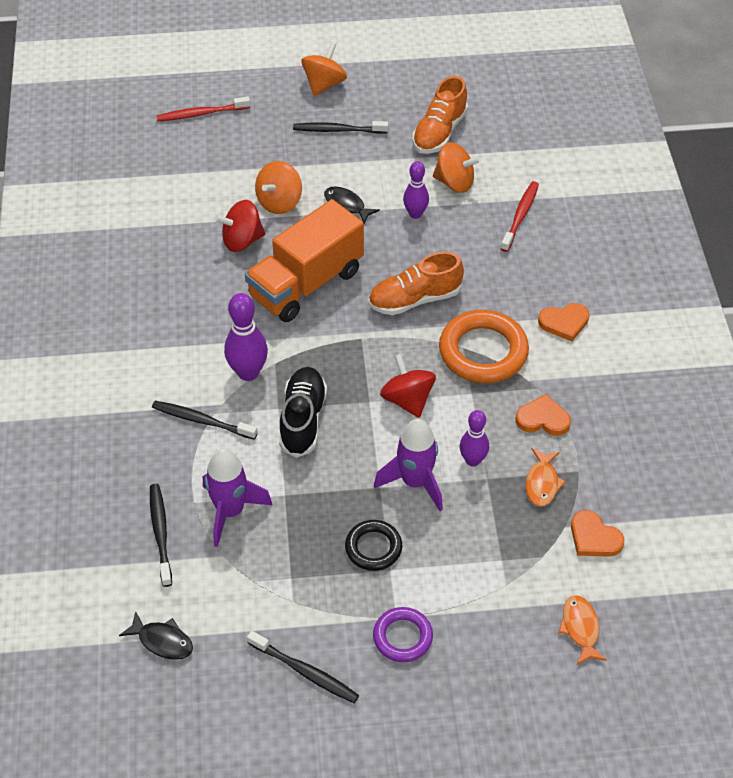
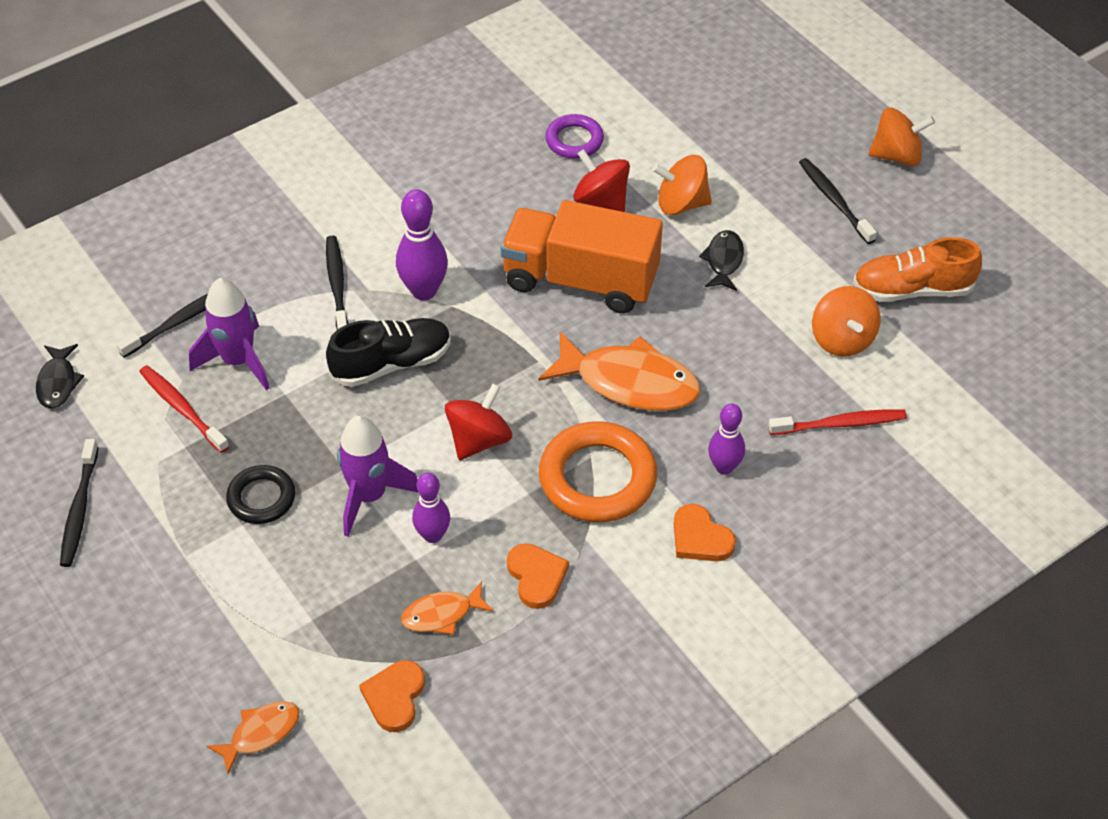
camera: 60 degrees right, 0 degrees up
(201, 114) = (758, 81): red toothbrush -> red toothbrush (182, 408)
(402, 637) = (163, 573): purple ring -> purple ring (574, 140)
(415, 214) = (761, 326): purple bowling pin -> purple bowling pin (724, 467)
(415, 299) = (629, 382): orange shoe -> orange fish

